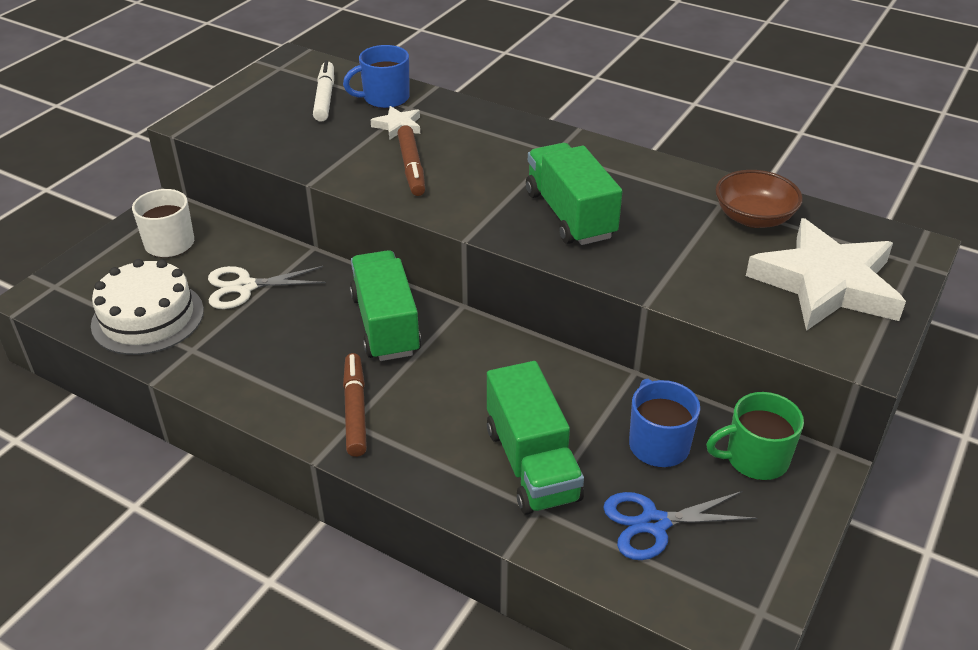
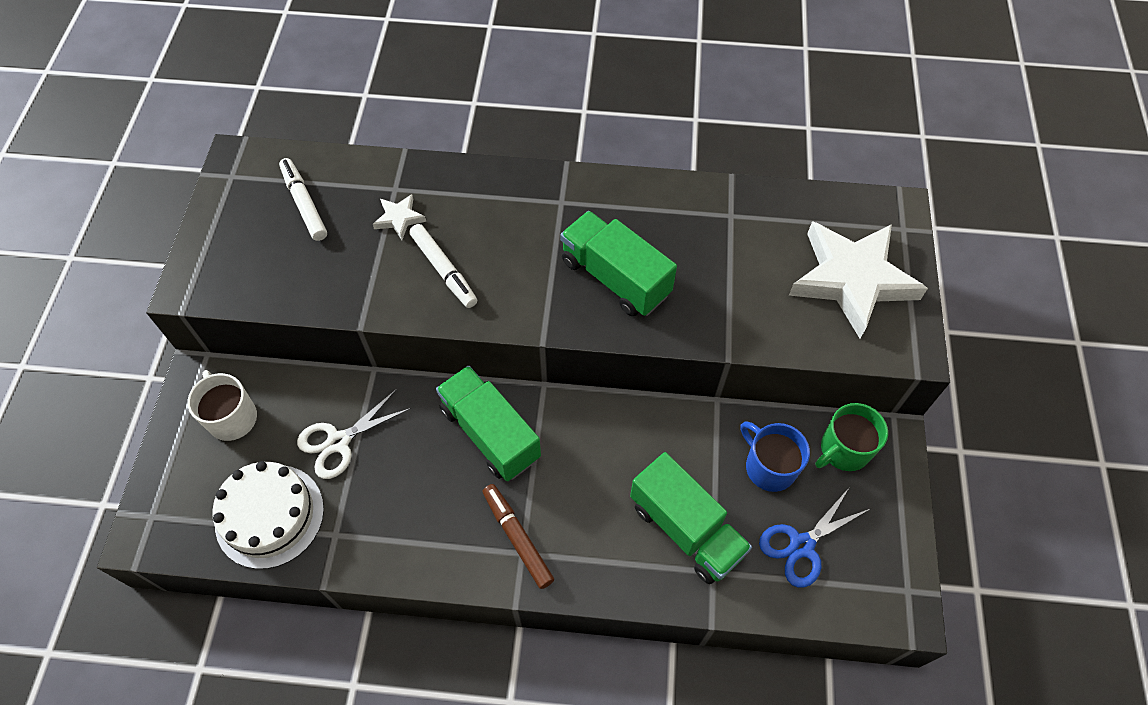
camera: 25 degrees left, 20 degrees up
(385, 98) = (364, 184): blue mug -> none
(411, 167) = (444, 270): brown marker -> white marker
(753, 218) = (764, 223): brown bowl -> none

